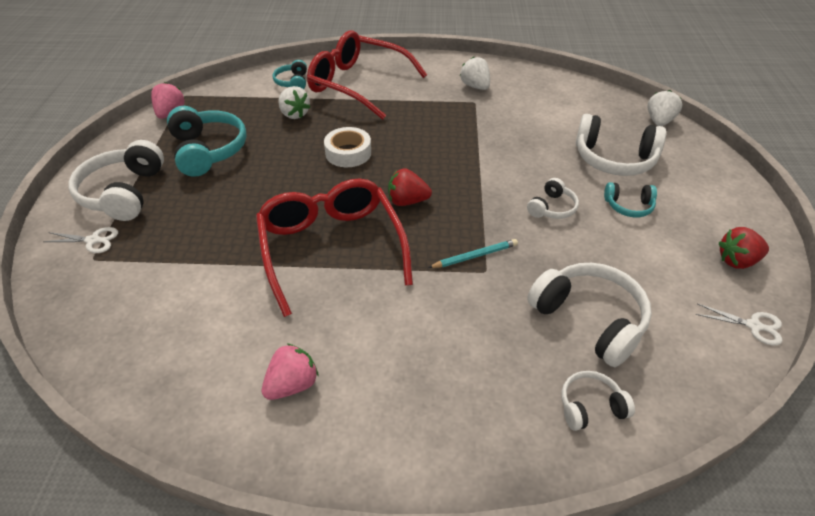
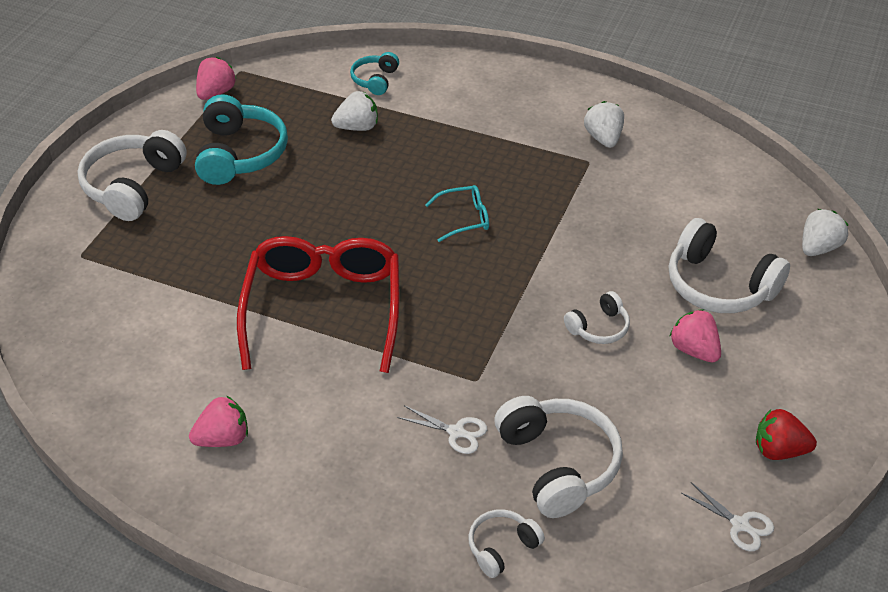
camera: 20 degrees right, 0 degrees up
(93, 240) = (86, 235): white scissors -> white scissors (456, 432)
(294, 114) = (357, 127): white strawberry -> white strawberry turned 90 degrees counterclockwise
(348, 153) = (396, 196): white tape -> none
(358, 84) = (454, 101): red glasses -> none
(407, 201) = (434, 275): red strawberry -> none
(408, 157) = (464, 218): none -> turquoise glasses
(475, 256) = (474, 360): turquoise pencil -> none
(590, 407) = (502, 547): white headphones -> white headphones turned 45 degrees counterclockwise
(628, 206) = (694, 350): turquoise headphones -> pink strawberry

